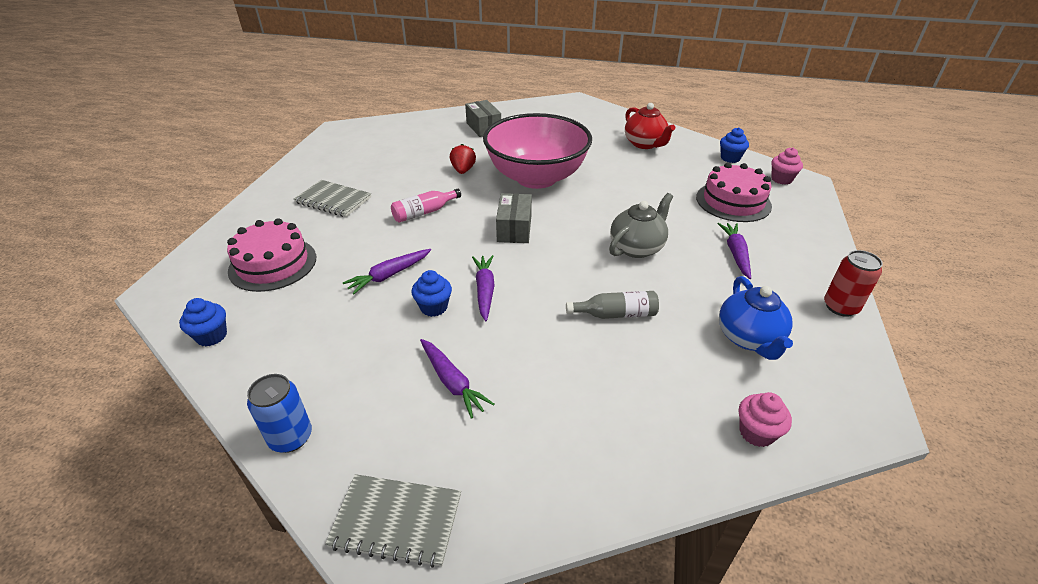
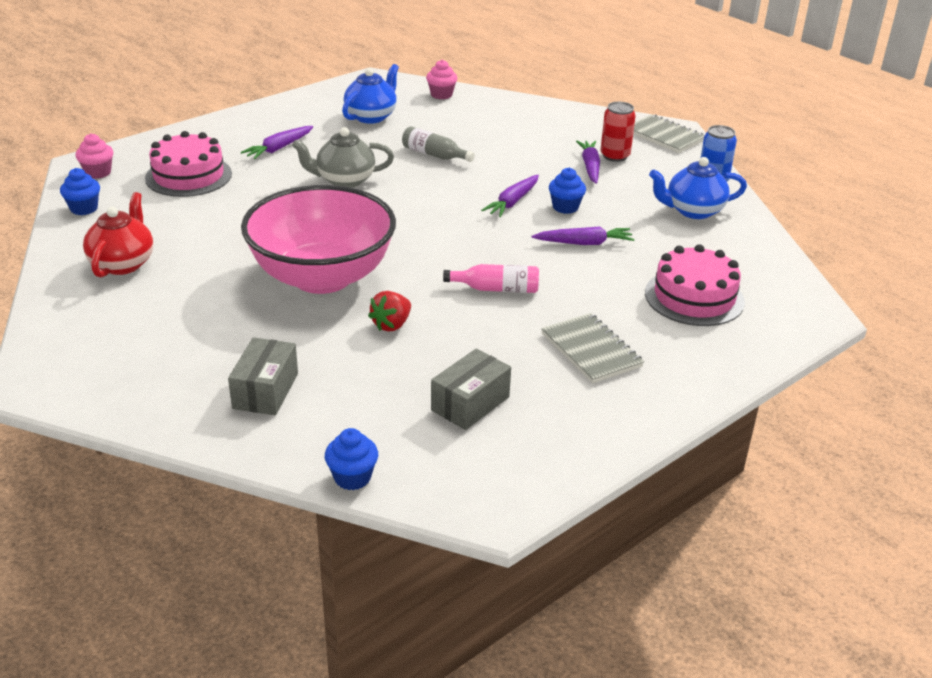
camera: 145 degrees left, 5 degrees down
(212, 336) = (764, 256): blue cupcake -> blue cupcake (352, 477)
(301, 366) = (693, 211): none -> blue teapot
(514, 229) = (425, 235): grey box -> grey box (470, 403)
(840, 307) = (282, 105): red can -> red can (615, 156)

